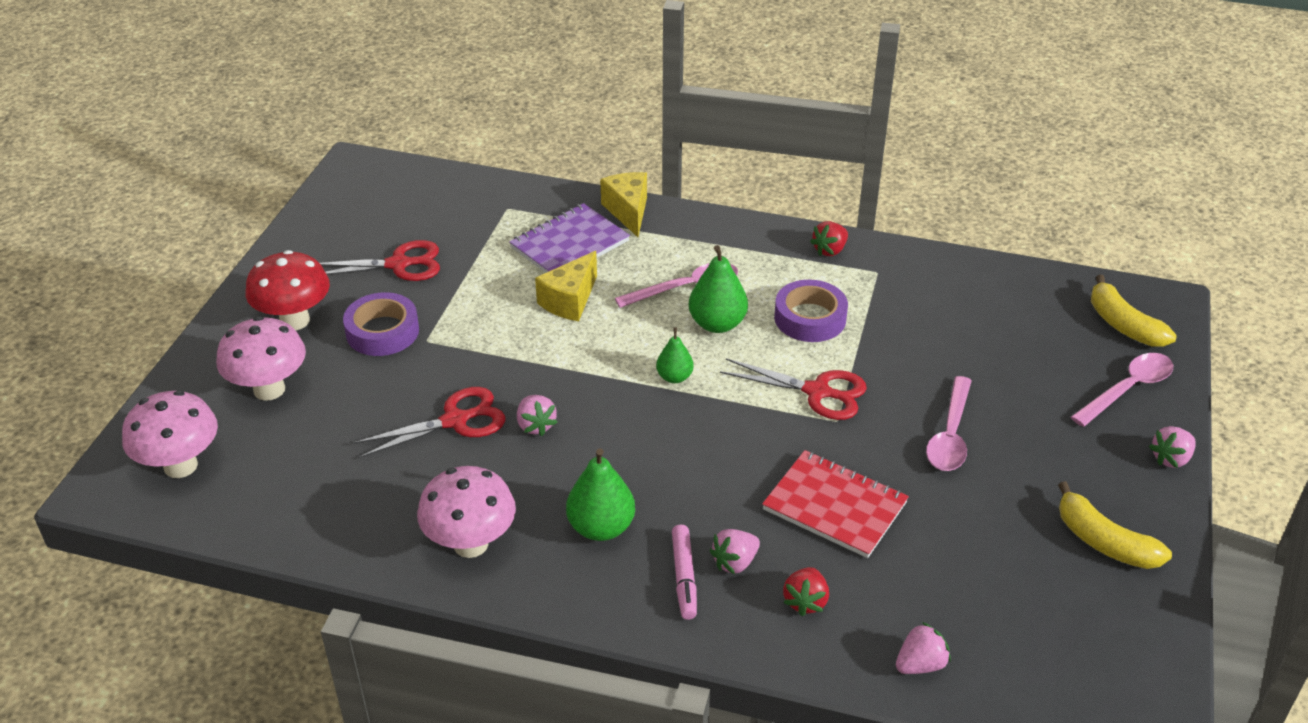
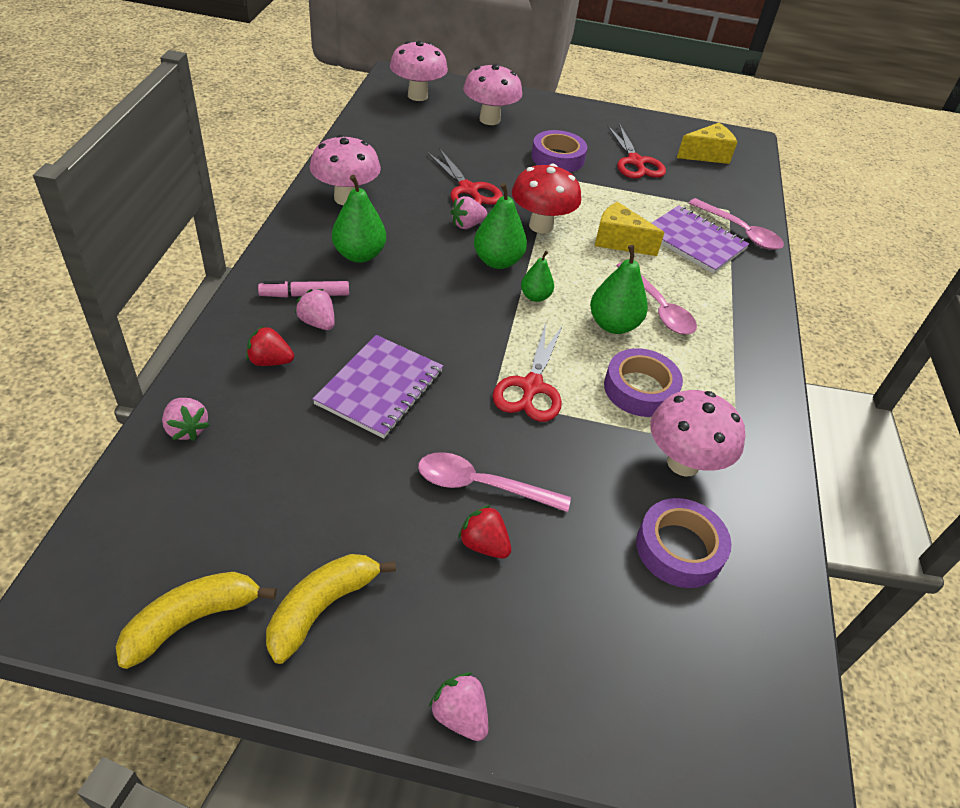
camera: 80 degrees right, 5 degrees up
(295, 321) = (560, 125): red mushroom -> red mushroom (541, 226)
(610, 403) = (497, 261): none -> green pear
(628, 211) = (756, 275): yellow cheese -> yellow cheese (707, 155)
(829, 250) = (757, 412): red strawberry -> red strawberry (484, 544)
(835, 506) = (380, 388): red notebook -> purple notebook
(899, 305) = (683, 463): none -> pink mushroom
(991, 322) = (679, 548): none -> purple tape
(1123, 324) = (720, 708): yellow banana -> yellow banana (192, 620)
(1128, 389) = (587, 688): pink spoon -> pink spoon (740, 232)

